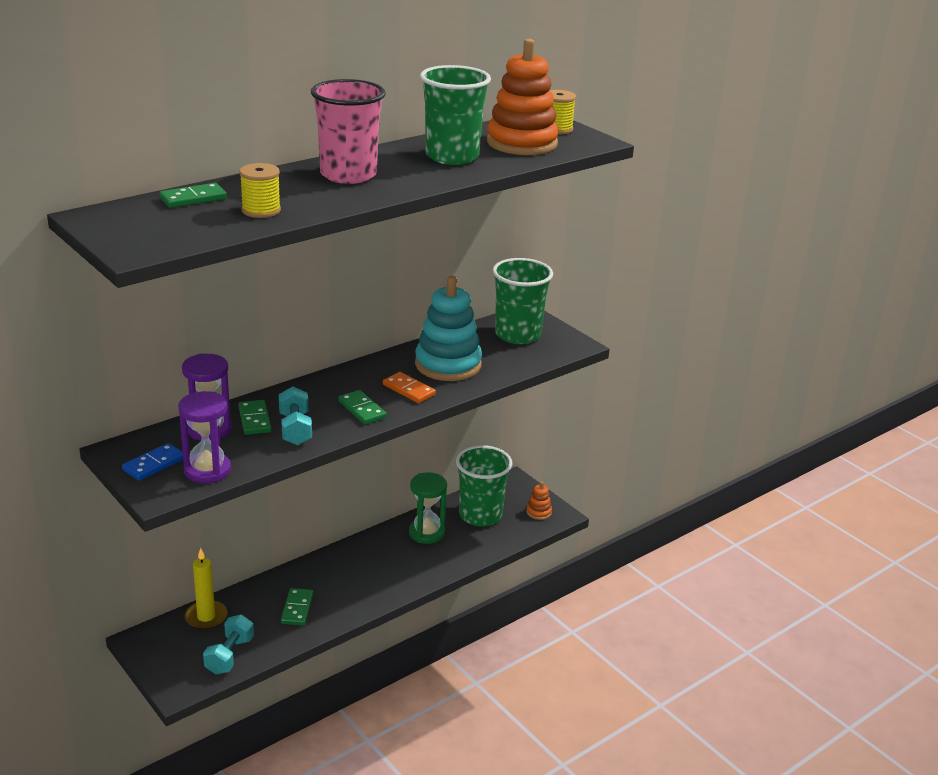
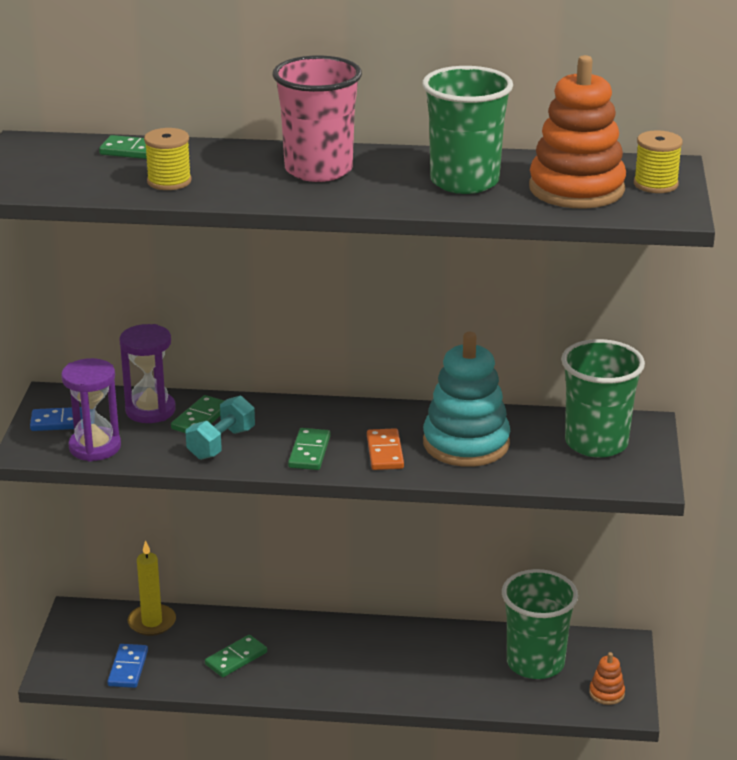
camera: 45 degrees right, 0 degrees up
(229, 656) = (128, 668): turquoise dumbbell -> blue domino
(426, 533) = (453, 651): green hourglass -> none

